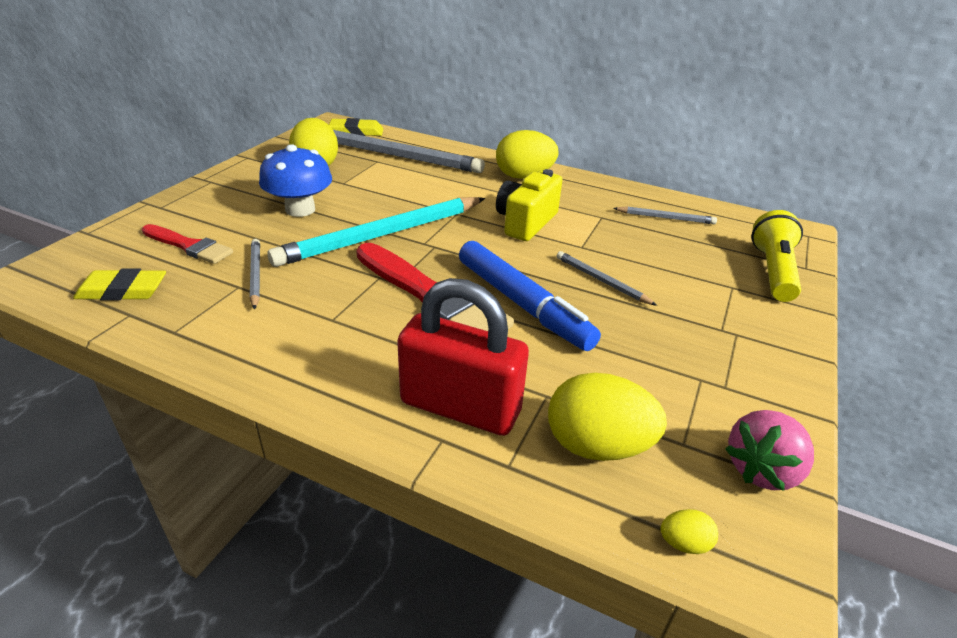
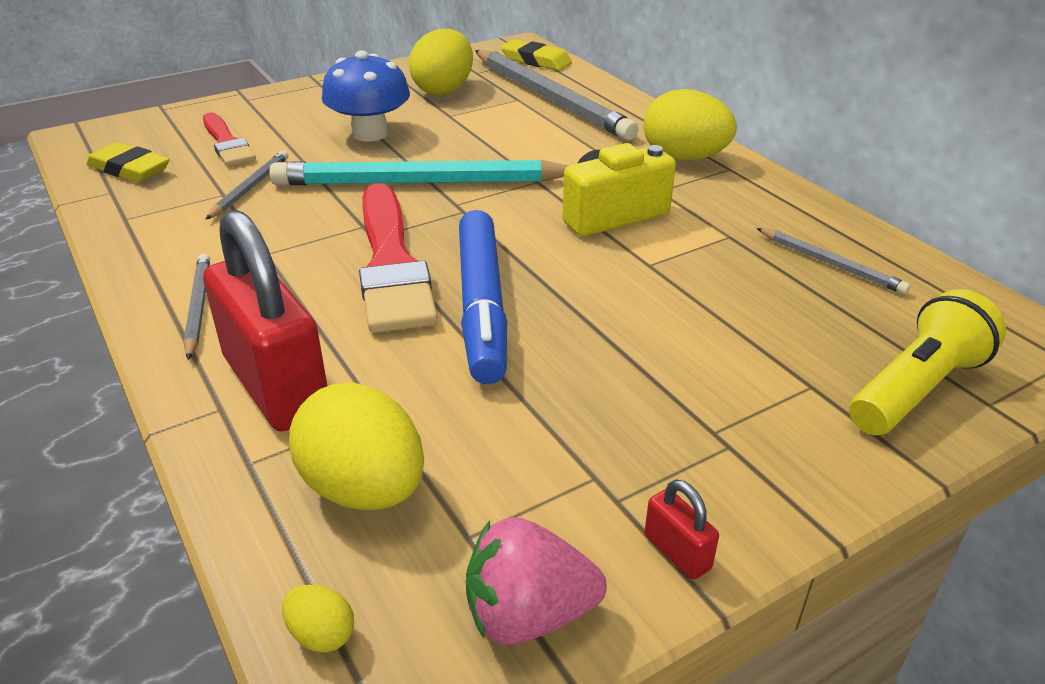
camera: 35 degrees right, 0 degrees up
(601, 281) = (620, 313): grey pencil -> grey pencil (198, 307)
(781, 400) = (677, 552): none -> red padlock

